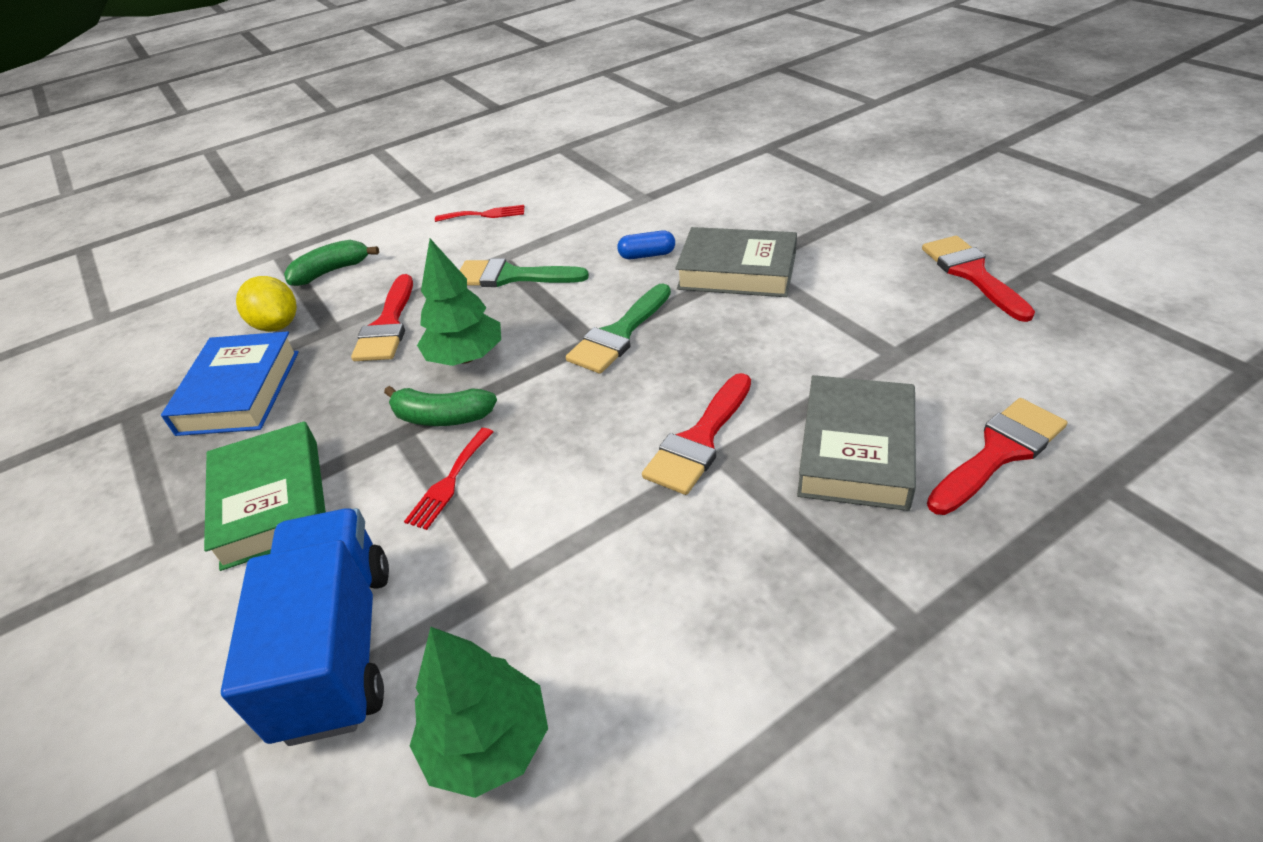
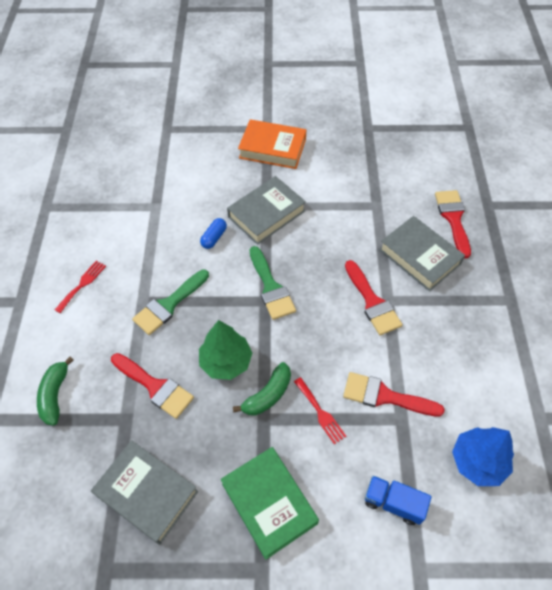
camera: 60 degrees left, 15 degrees up
(239, 392) = (147, 493): blue book -> grey book
(272, 502) = (269, 503): green book -> green book turned 45 degrees clockwise
(277, 325) = (90, 449): yellow lemon -> none
(337, 647) = (393, 503): blue truck -> blue truck, size x0.54
(488, 743) = (478, 461): green tree -> blue tree
(855, 221) = (272, 148): none -> orange book
(972, 274) = (350, 145): red brush -> red brush (384, 396)

